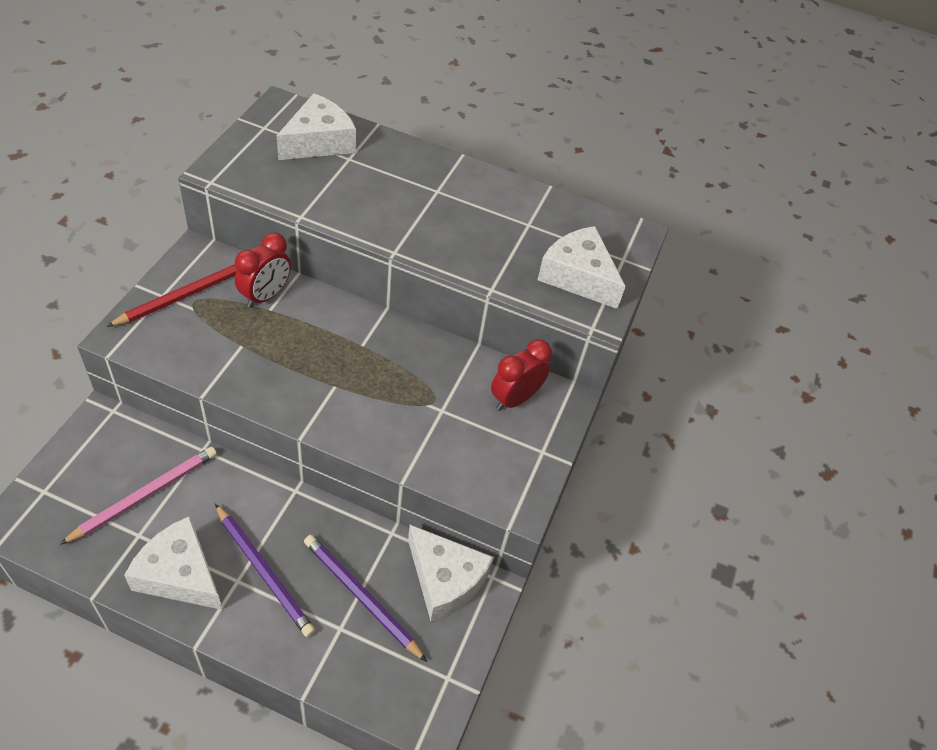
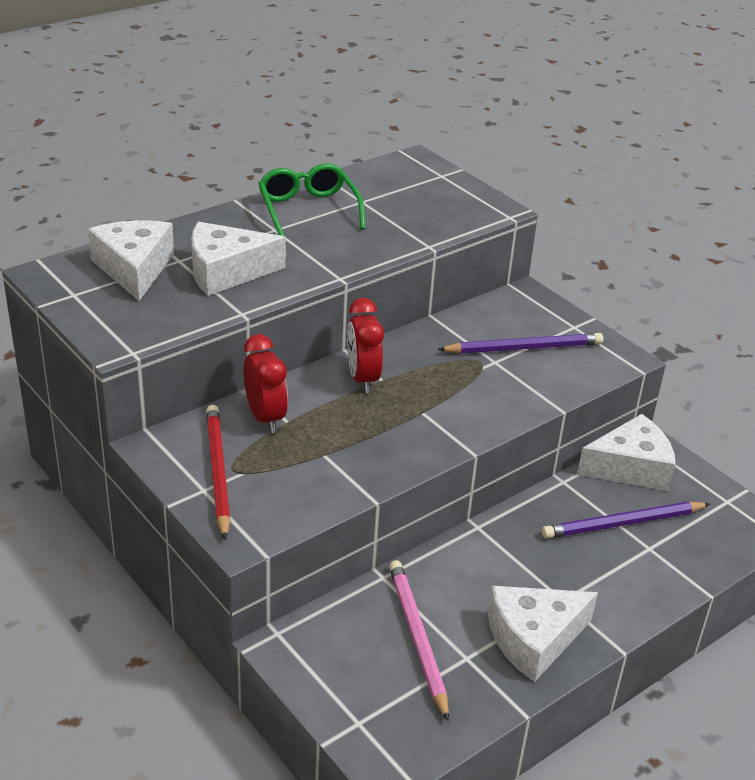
camera: 55 degrees left, 15 degrees down
(264, 572) = (563, 578): purple pencil -> purple pencil (524, 348)
(484, 198) = (308, 210): none -> green glasses
(515, 399) = (508, 319): red clock -> red clock (362, 379)
(578, 276) = (446, 202): white cheese -> white cheese (226, 272)

